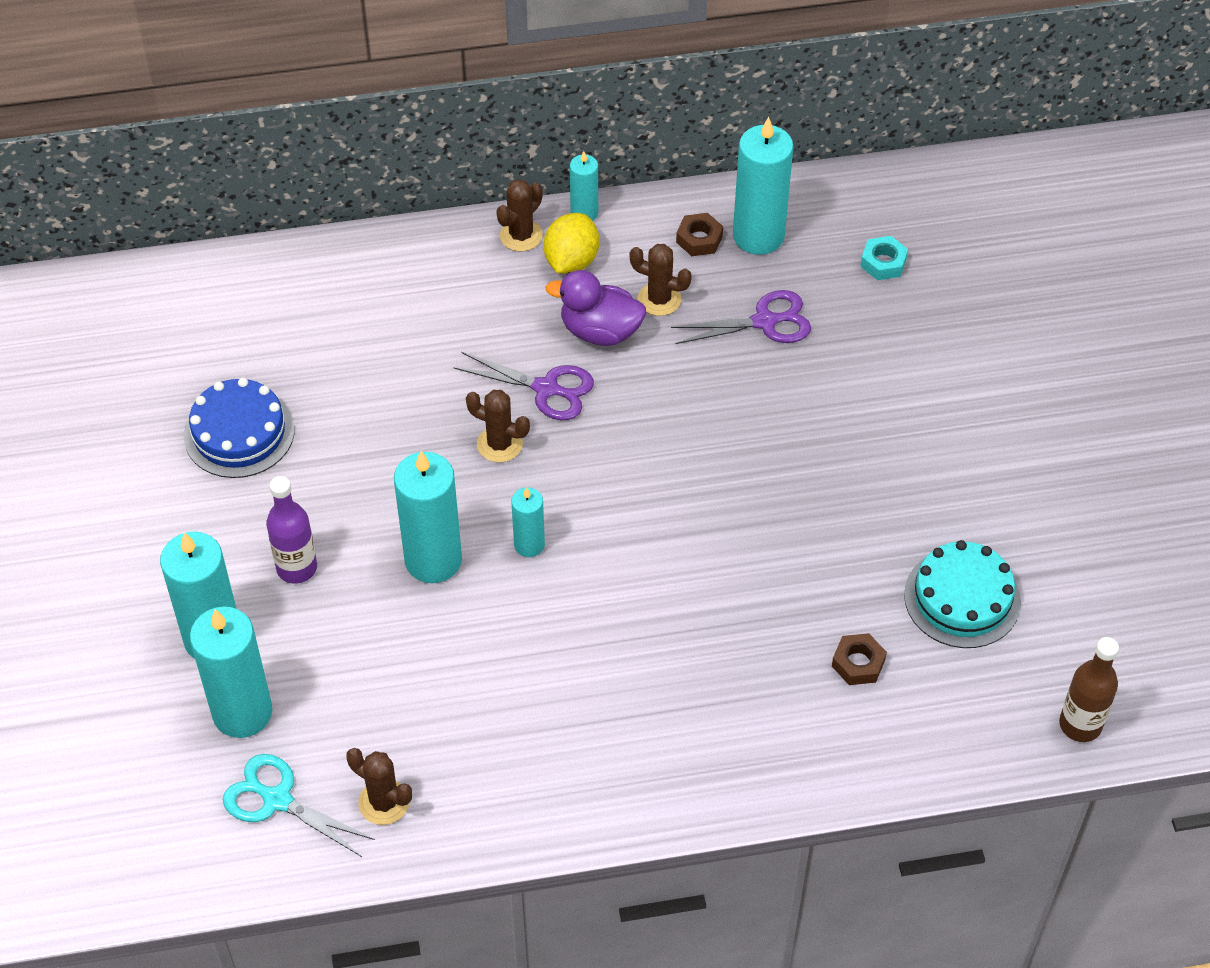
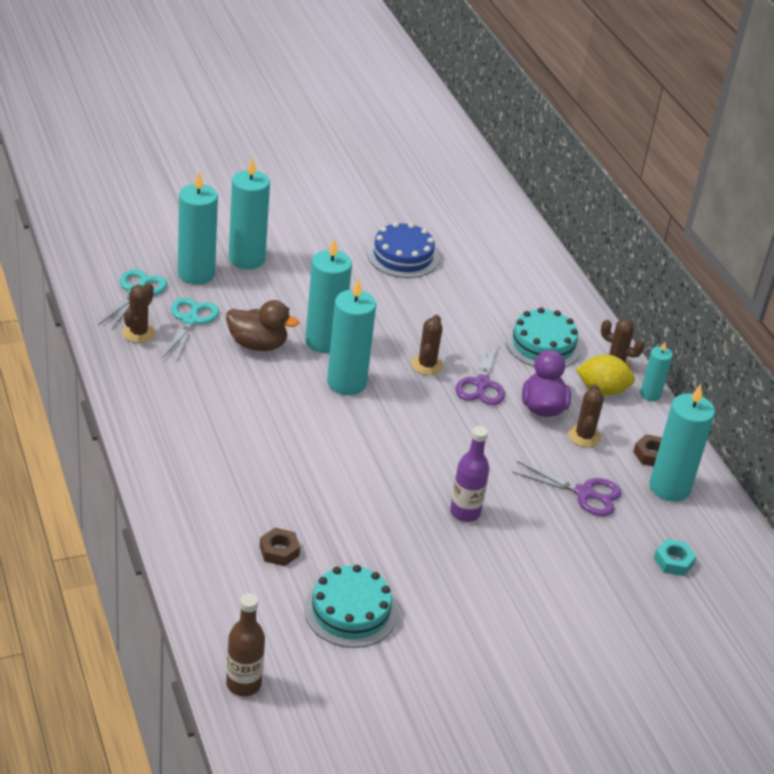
camera: 75 degrees right, 15 degrees down
(297, 568) = (305, 286): purple bottle -> purple bottle (465, 512)
(361, 729) = (190, 320): none -> turquoise scissors
(431, 645) = (257, 345): none -> brown duck
(469, 304) = (543, 344): none -> turquoise cake
(529, 545) = (346, 383): turquoise candle -> turquoise candle, size x1.85
(765, 322) = (585, 493): purple scissors -> purple scissors turned 45 degrees counterclockwise

